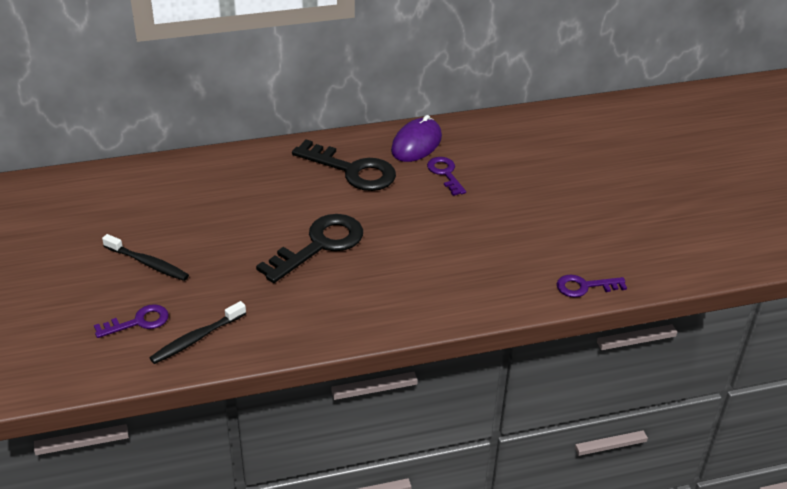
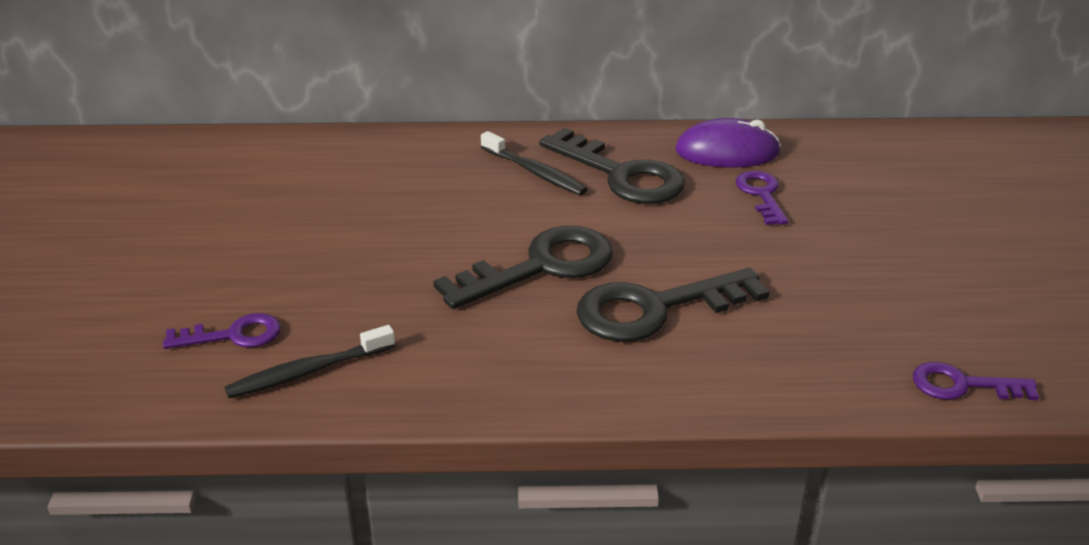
camera: 15 degrees right, 5 degrees down
(148, 263) = (282, 258): black toothbrush -> black toothbrush (535, 172)
(399, 264) = (656, 309): none -> black key
(416, 144) = (727, 152): purple mouse -> purple mouse turned 45 degrees clockwise

